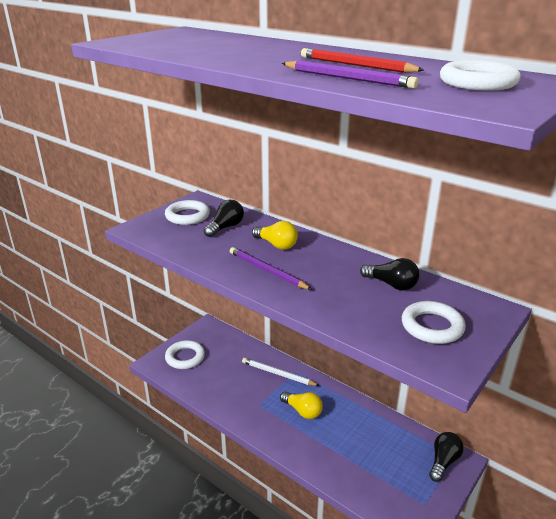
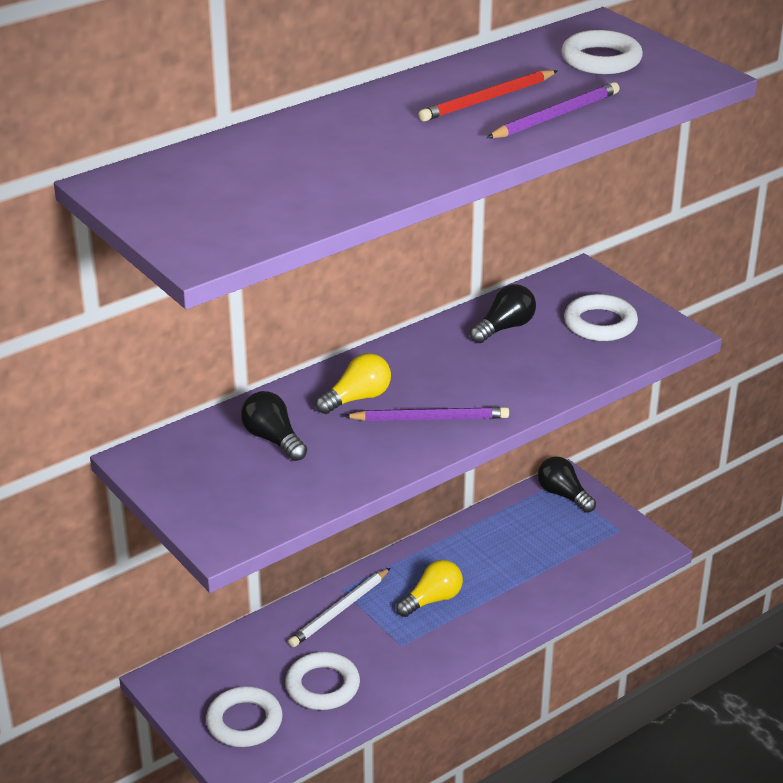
camera: 75 degrees left, 5 degrees up
(187, 216) = (206, 476): white ring -> white ring (322, 686)
(267, 271) = (430, 418): purple pencil -> purple pencil turned 150 degrees counterclockwise

